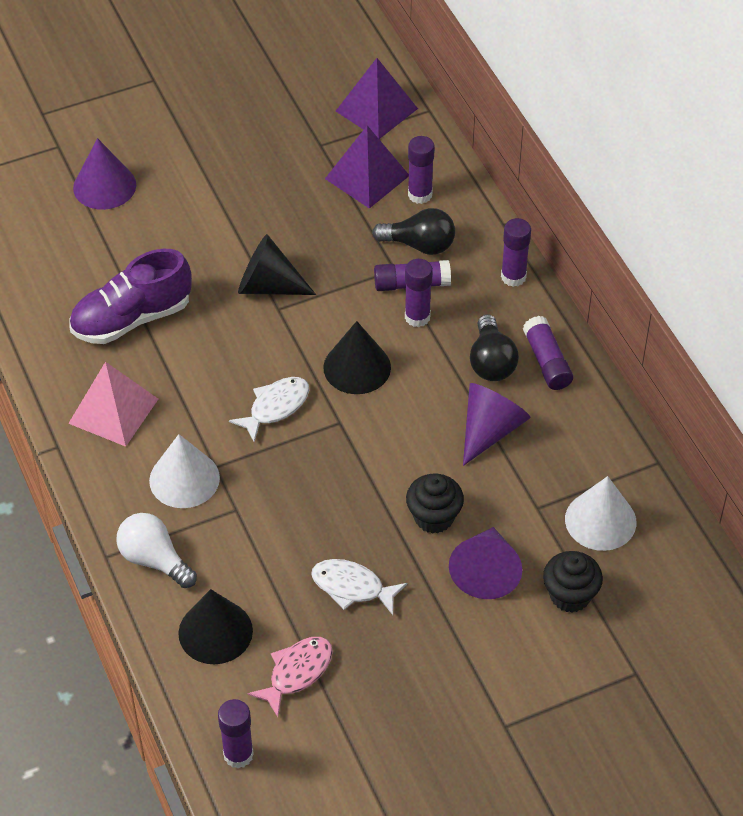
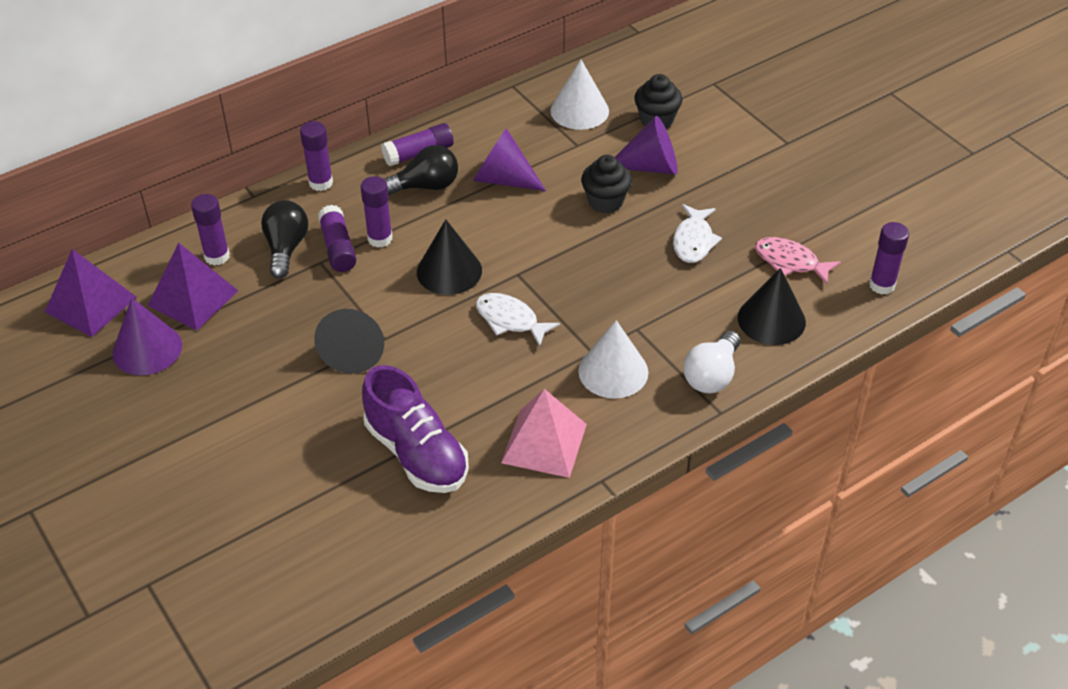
camera: 100 degrees left, 5 degrees down
(104, 186) = (216, 521): purple cone -> purple cone (147, 349)

